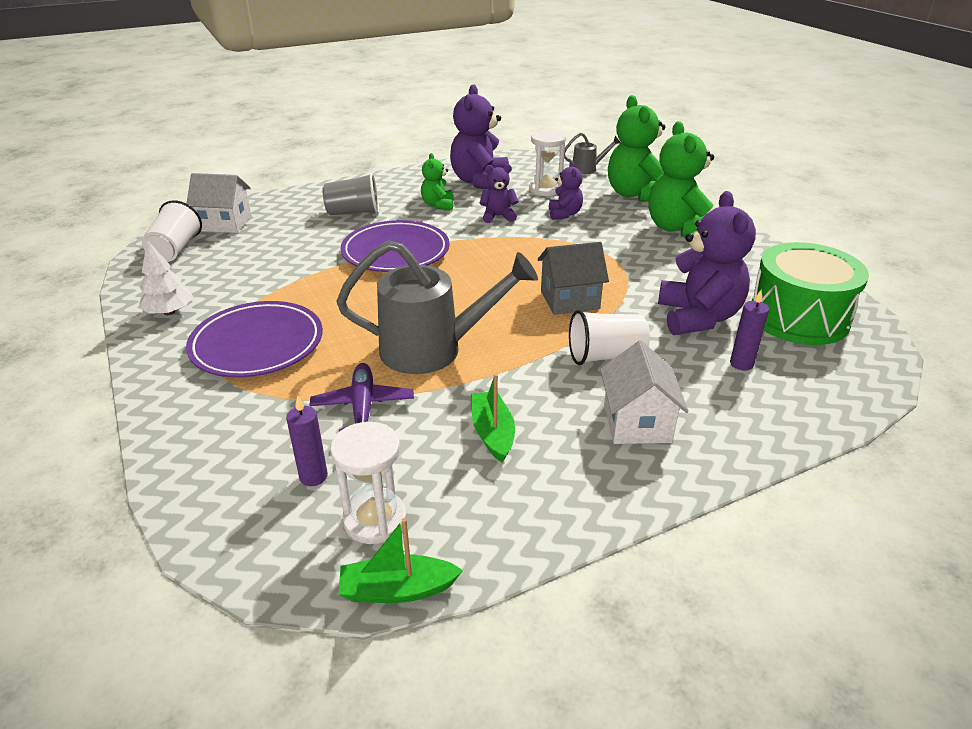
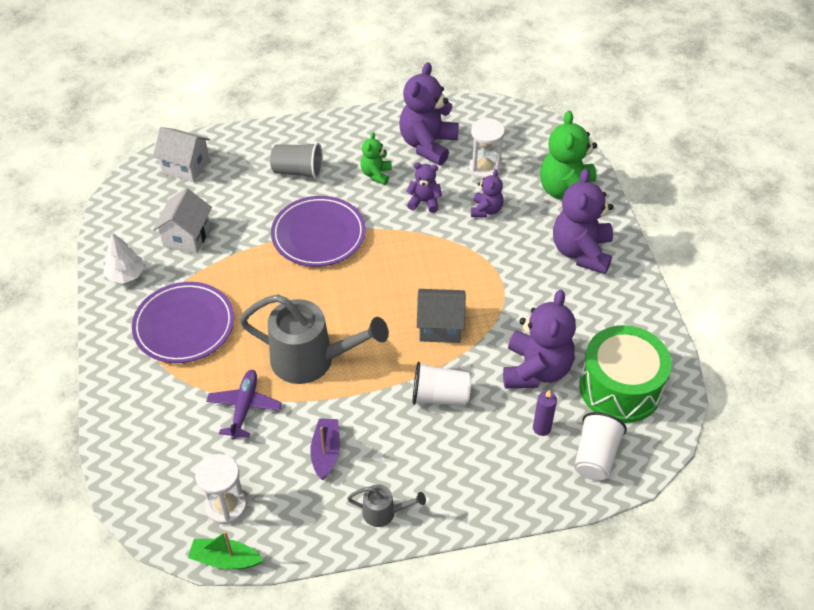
camera: 15 degrees right, 15 degrees up
(175, 249) = (140, 196): white cup -> white cup (595, 456)
(313, 476) = (196, 462): purple candle -> none
(492, 433) = (326, 452): green boat -> purple boat
(588, 169) = (541, 142): grey watering can -> grey watering can (384, 513)
(637, 423) = (431, 467): white house -> white house (187, 237)
(678, 228) = (581, 252): green teddy bear -> purple teddy bear

